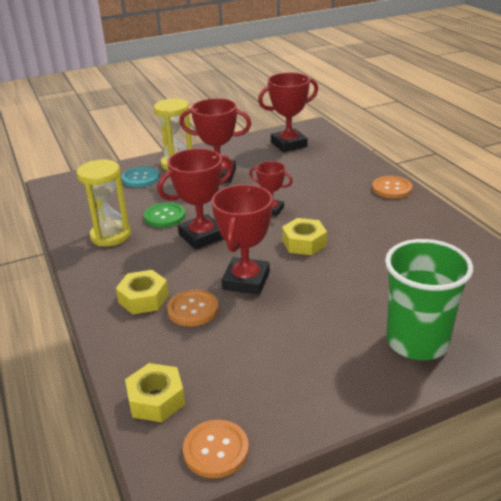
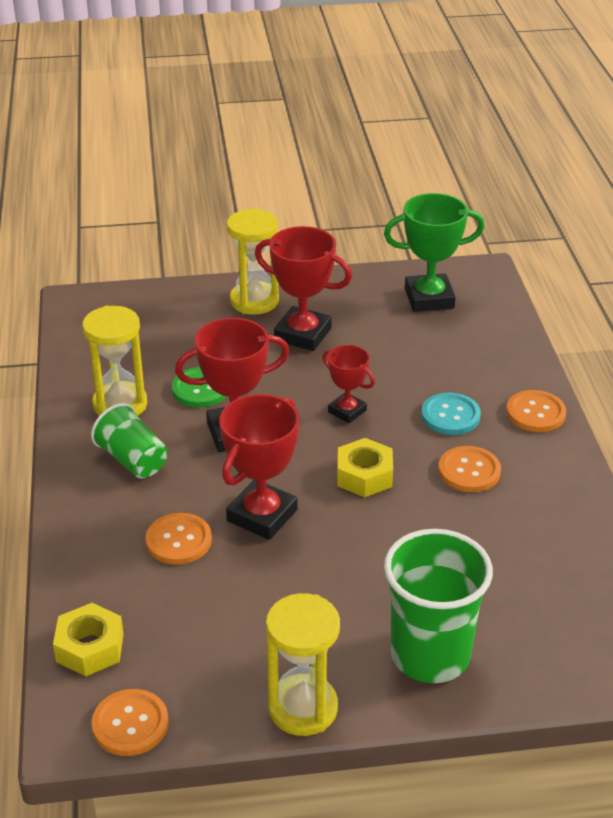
camera: 15 degrees right, 5 degrees up
(135, 266) = (133, 460): none -> green cup
(140, 178) = (194, 316): turquoise button -> turquoise button (450, 416)
(143, 298) = (126, 510): yellow nut -> none
(288, 144) = (429, 298): red trophy -> green trophy
(347, 401) = (303, 708): none -> yellow hourglass
(371, 227) = (469, 471): none -> orange button

